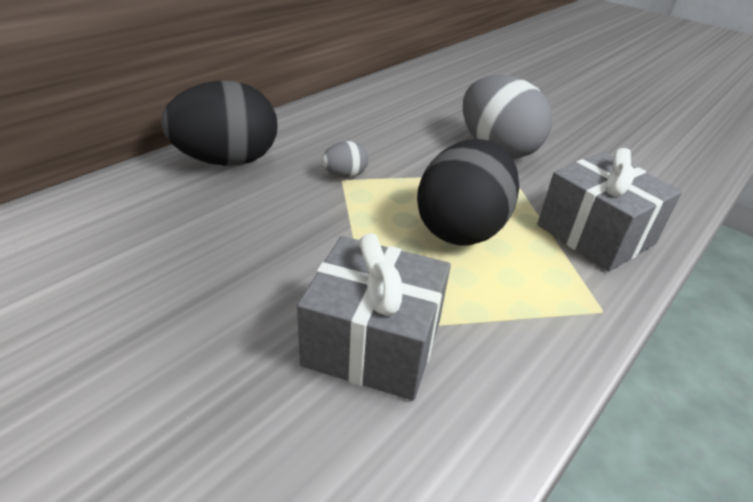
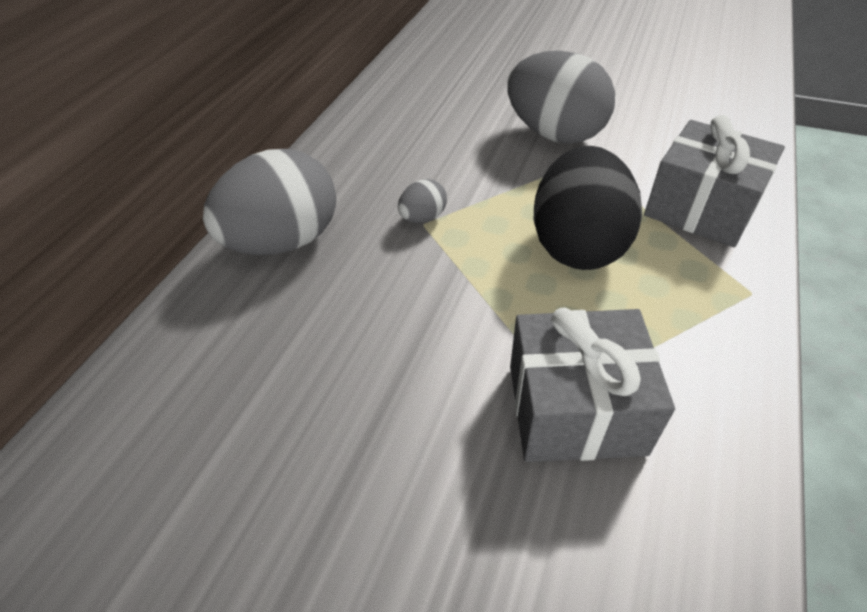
camera: 15 degrees left, 10 degrees up
(227, 161) = (284, 241): black egg -> grey egg

